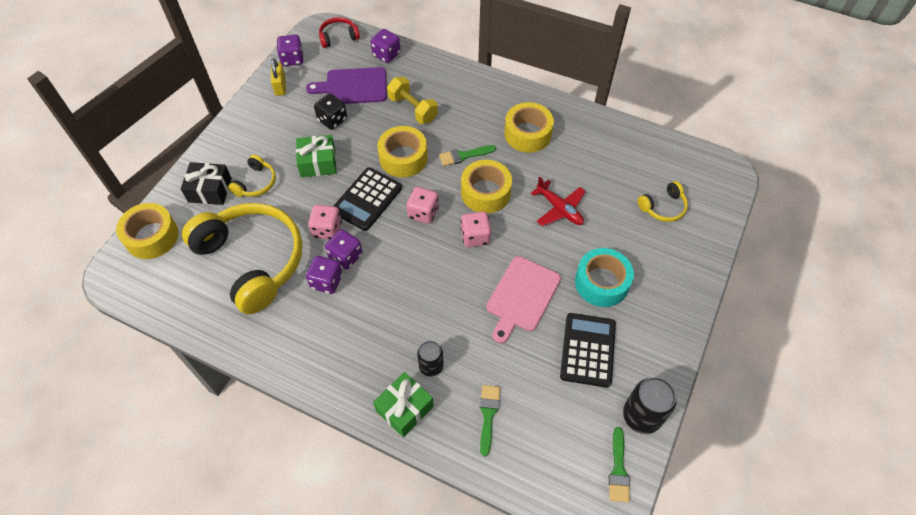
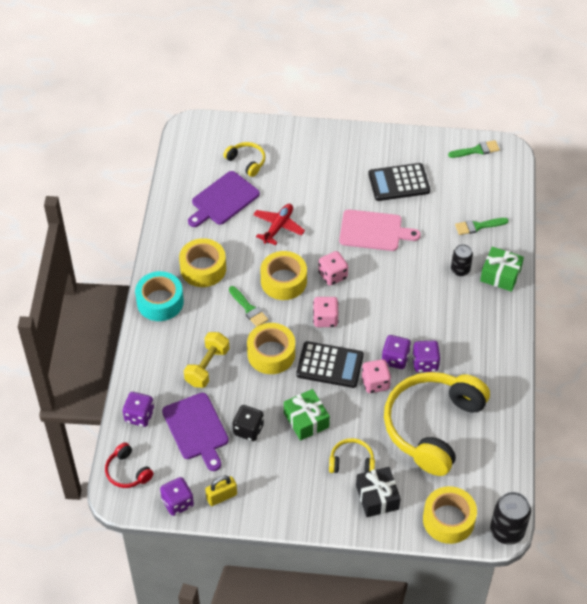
camera: 110 degrees left, 5 degrees down
(601, 283) = (337, 186): turquoise tape -> turquoise tape (160, 302)
(613, 172) = (223, 200): none -> purple cutting board
(641, 416) = (433, 145): black can -> black can (507, 531)

